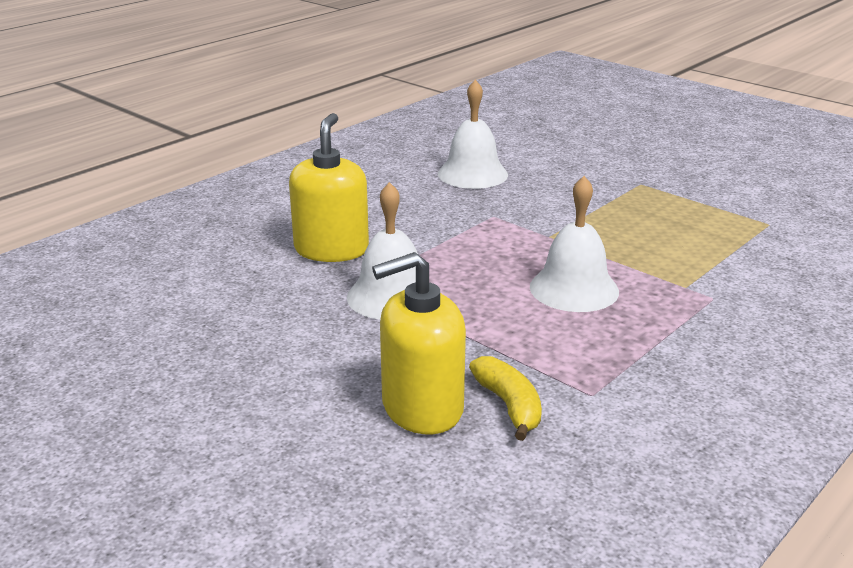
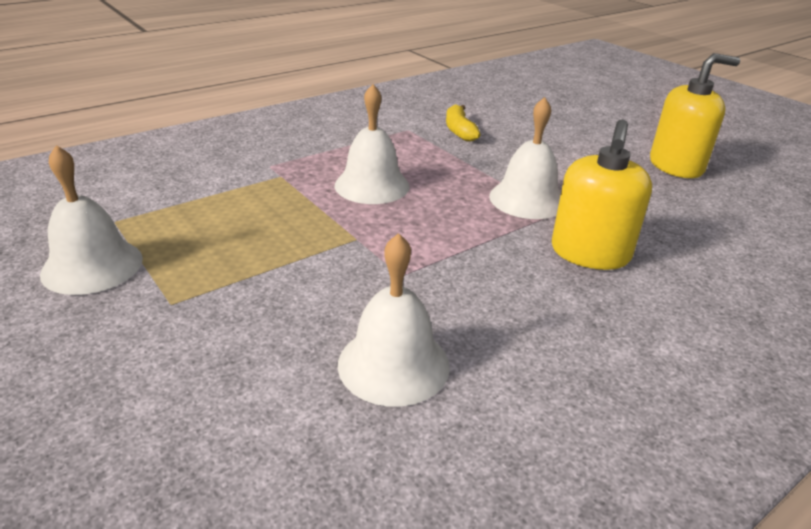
camera: 170 degrees left, 5 degrees up
(422, 408) = (510, 136): yellow soap dispenser -> yellow soap dispenser (676, 166)
(727, 194) = (92, 266): none -> white bell

